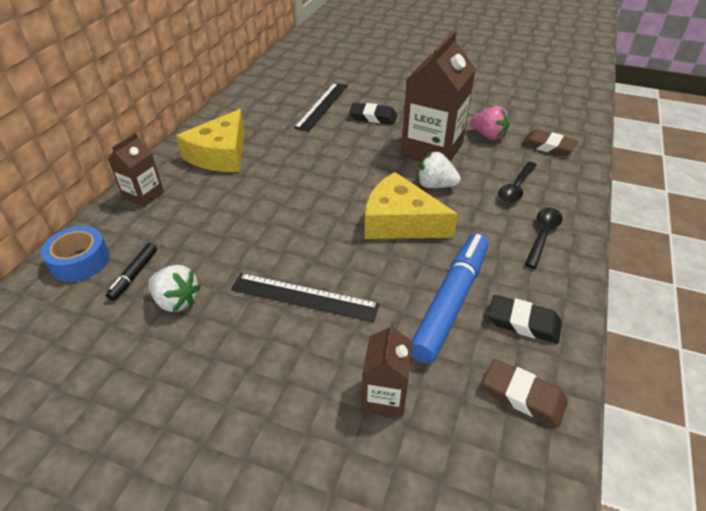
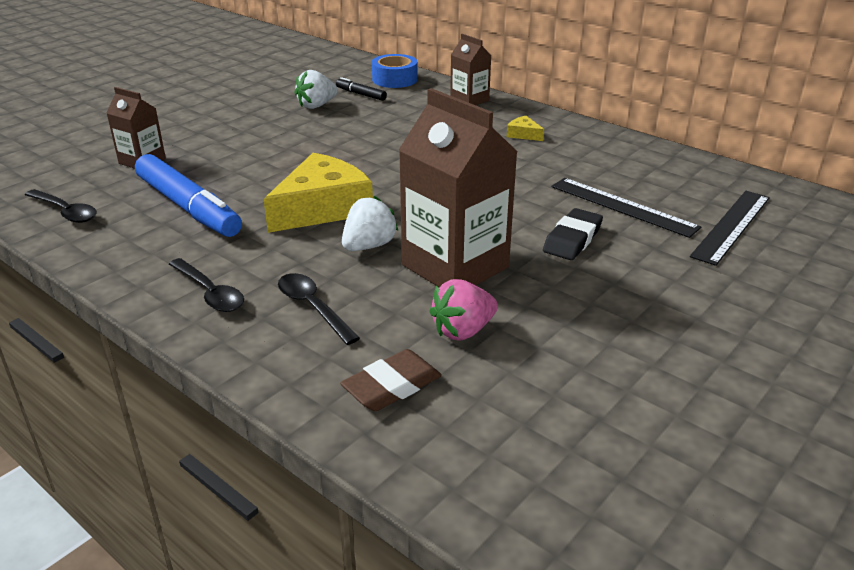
camera: 110 degrees right, 10 degrees down
(220, 154) = (523, 134): yellow cheese -> yellow cheese, size x0.41
(304, 297) = (269, 147): black ruler -> black ruler (731, 226)
(523, 322) = (122, 236): black eraser -> none
(523, 395) = (65, 212): brown eraser -> black spoon

